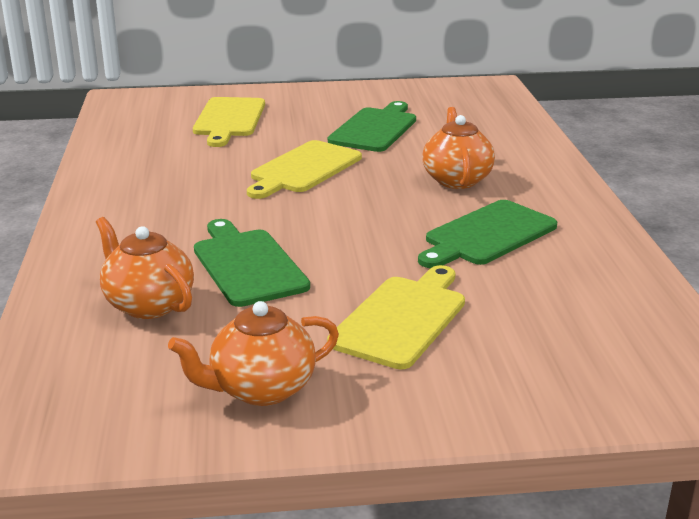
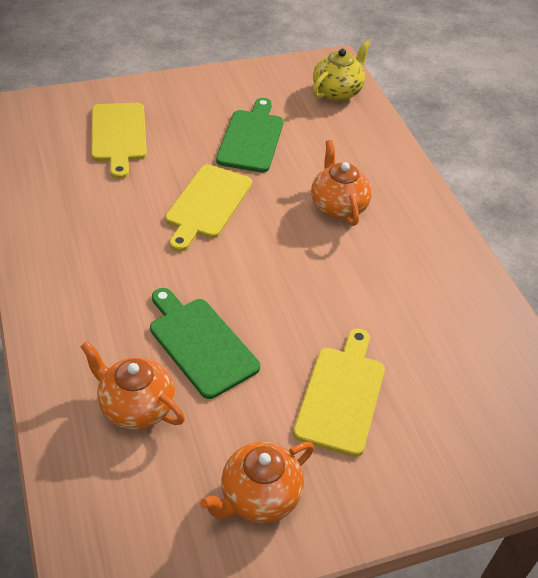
camera: 15 degrees left, 20 degrees up
(487, 235) = (380, 280): green cutting board -> none
(488, 103) = (338, 92): none -> yellow teapot

